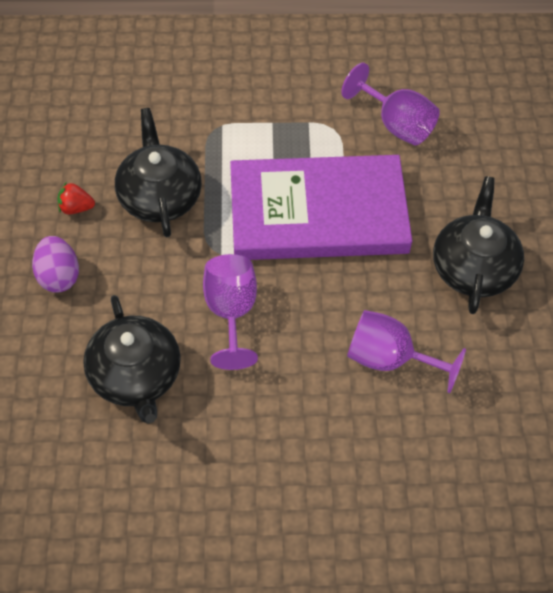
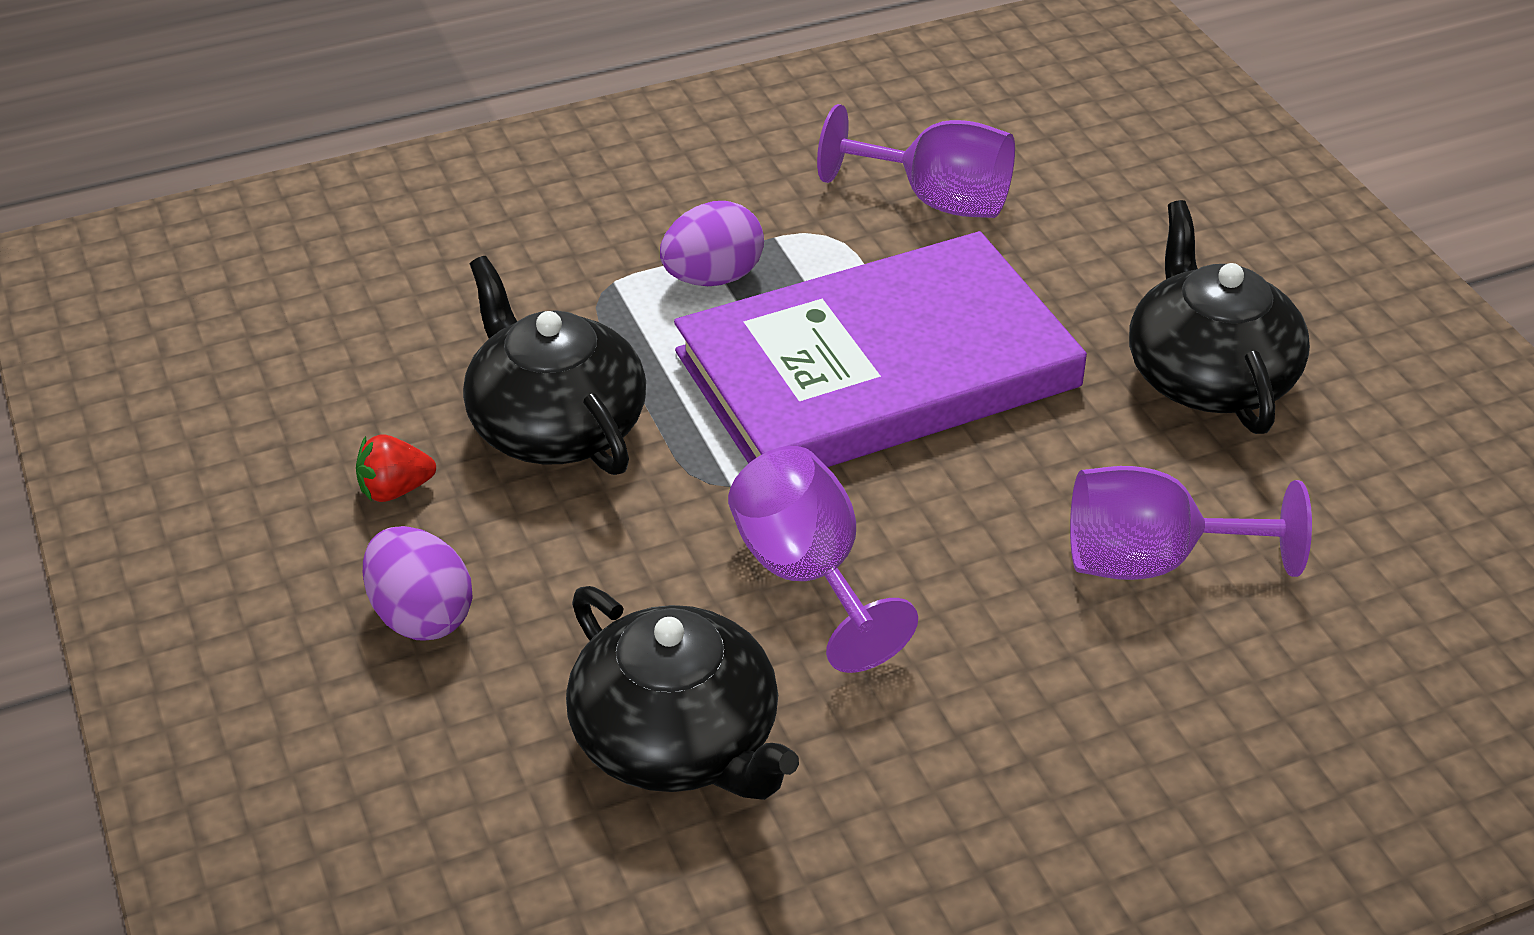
camera: 20 degrees left, 15 degrees down
(268, 137) = (713, 278): none -> purple egg

